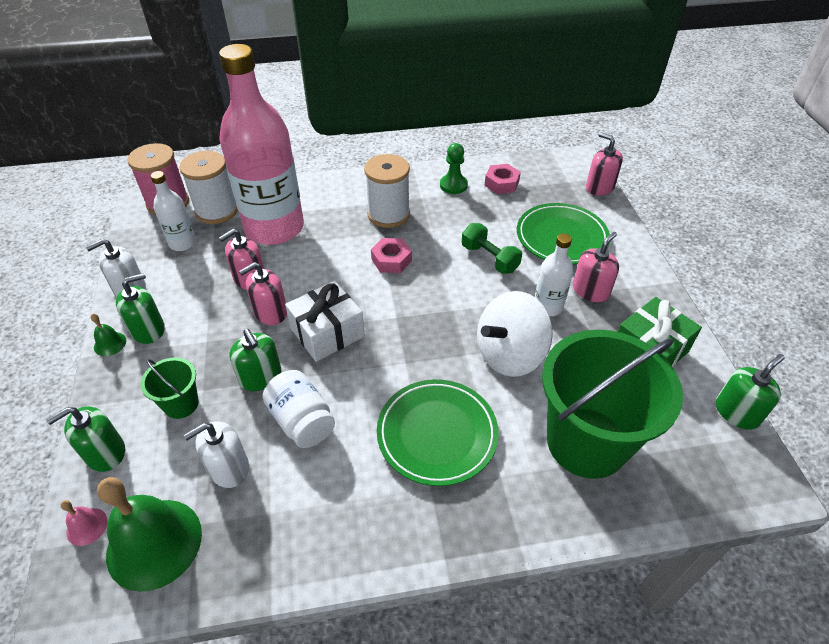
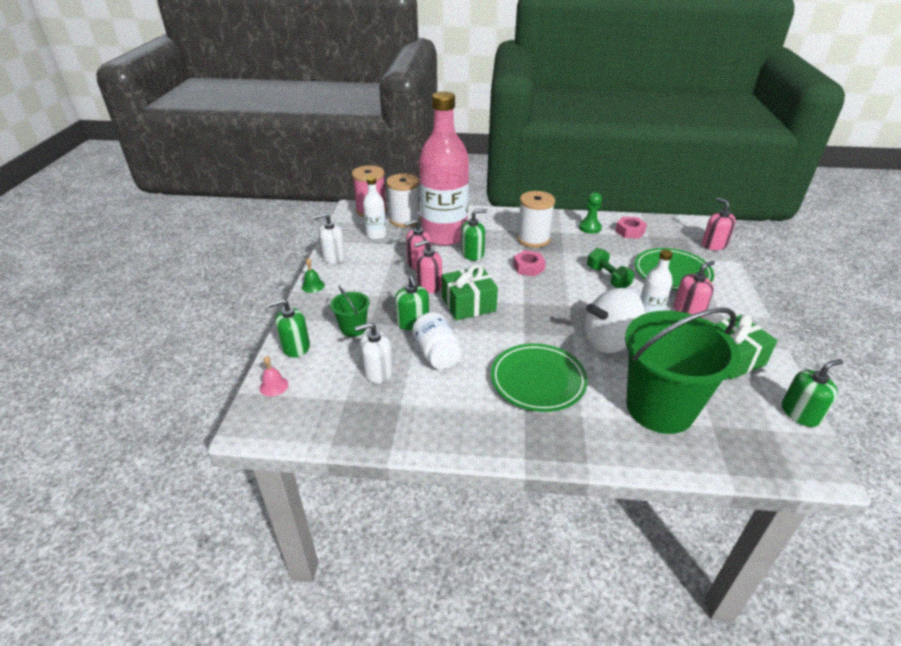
camera: 15 degrees right, 10 degrees down
(148, 330) = (340, 282): green soap dispenser -> green soap dispenser (472, 254)
(154, 543) = (316, 405): green bell -> none
(327, 333) = (468, 304): white gift -> green gift

